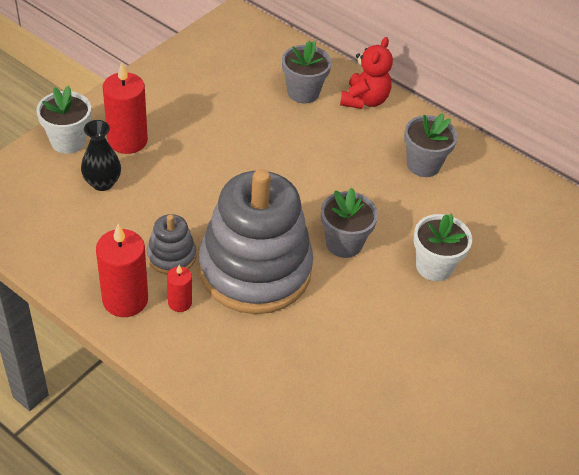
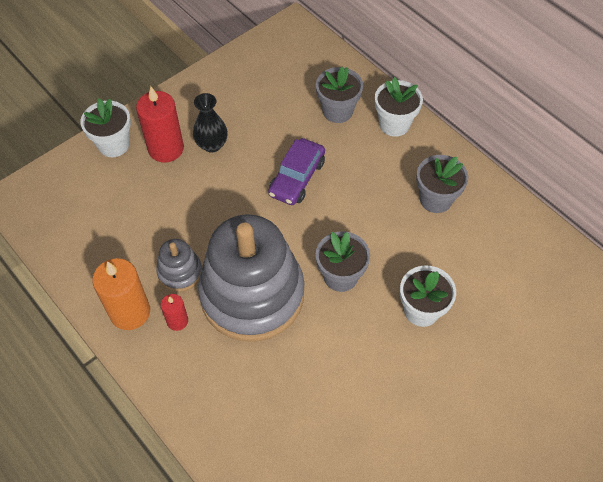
camera: 15 degrees right, 10 degrees up
(102, 183) = (135, 190): black vase -> black vase (212, 145)
(125, 299) = (130, 312): red candle -> orange candle
(276, 157) = (297, 178): none -> purple car
(364, 100) = (394, 124): red teddy bear -> white flower pot

